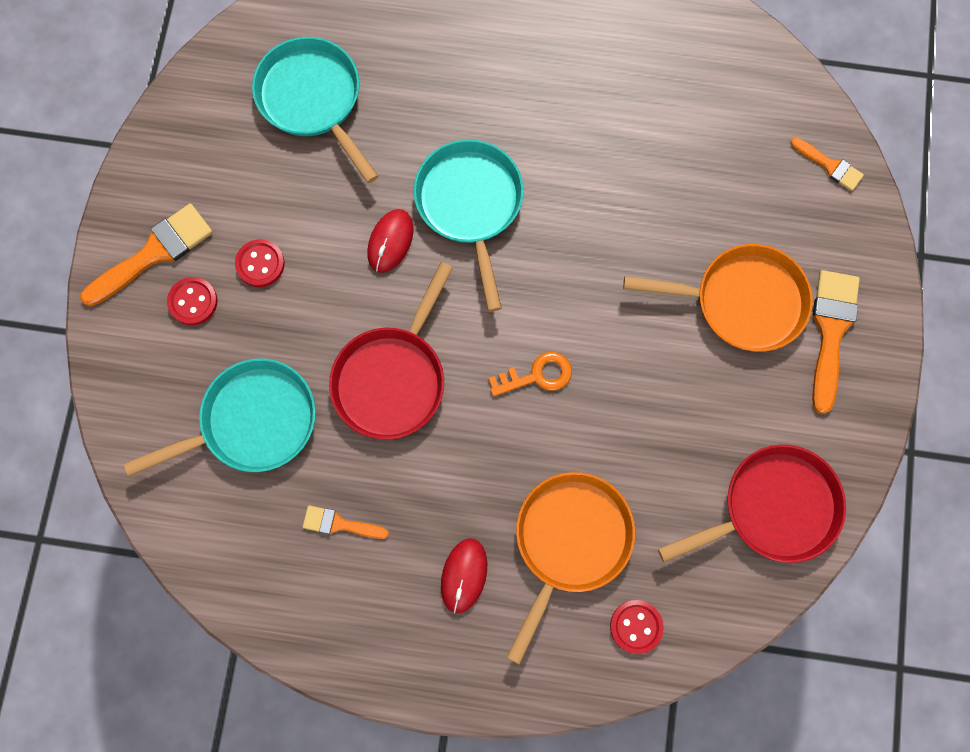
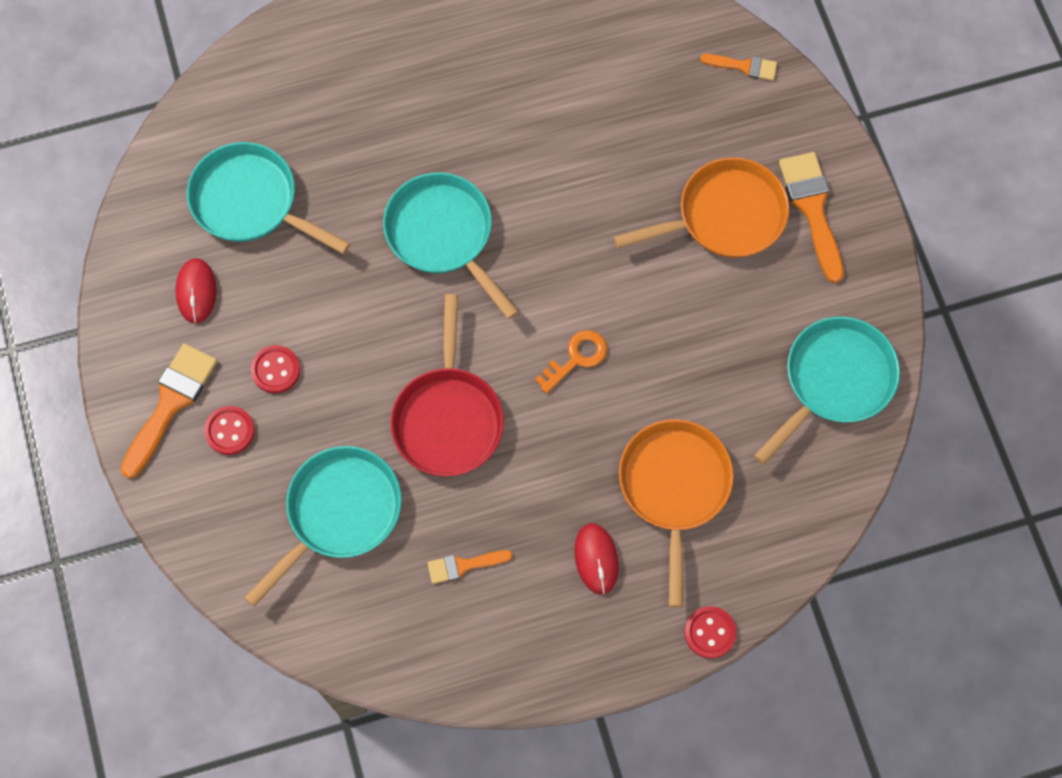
camera: 25 degrees left, 5 degrees down
(390, 241) = (386, 298): red mouse -> red mouse (196, 291)
(636, 626) = (766, 533): red button -> red button (710, 632)
(772, 508) = (834, 381): red pan -> turquoise pan

